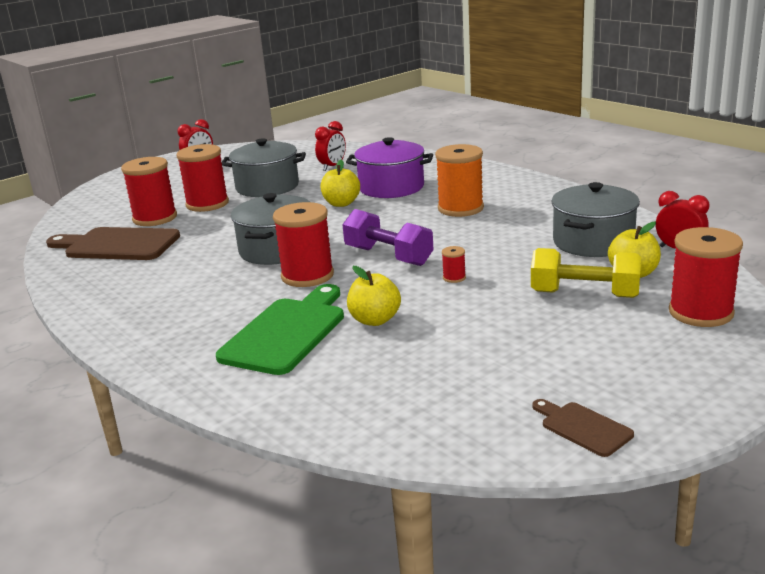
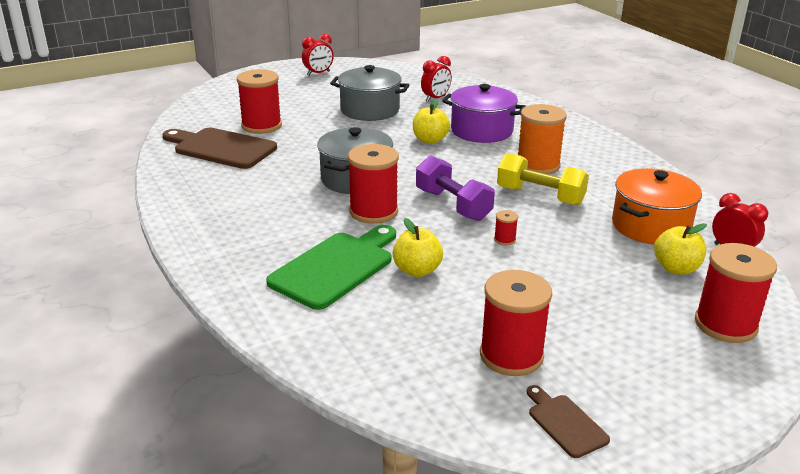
camera: 10 degrees right, 5 degrees up
(207, 204) = (311, 119): red spool -> red spool (511, 356)
(584, 294) = (620, 282): yellow dumbbell -> yellow dumbbell (540, 196)
(593, 242) = (650, 226): grey pot -> orange pot

